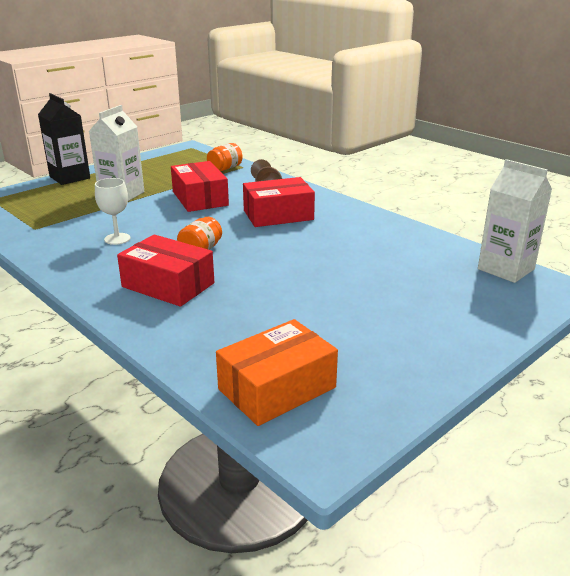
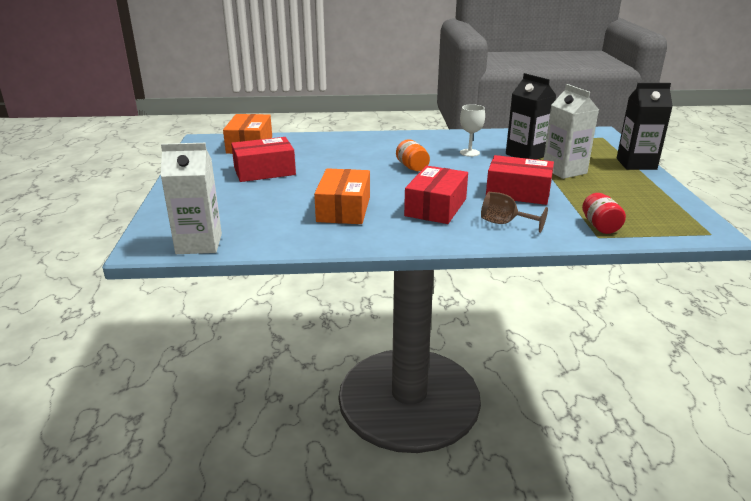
camera: 130 degrees right, 0 degrees up
(93, 215) = (526, 155): none -> black carton
(168, 285) = (380, 150): red box -> red box (264, 171)
(225, 168) = (600, 226): orange jar -> red jar
(344, 243) = (343, 209): none -> orange box

